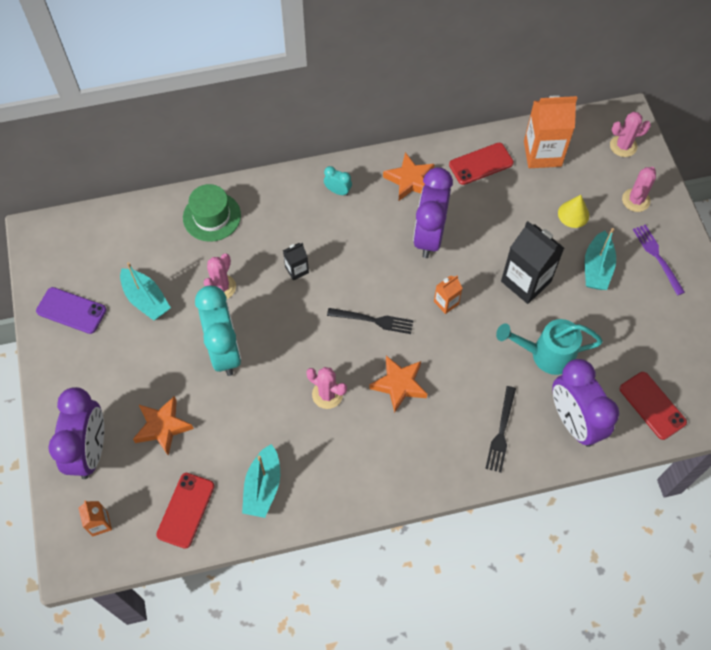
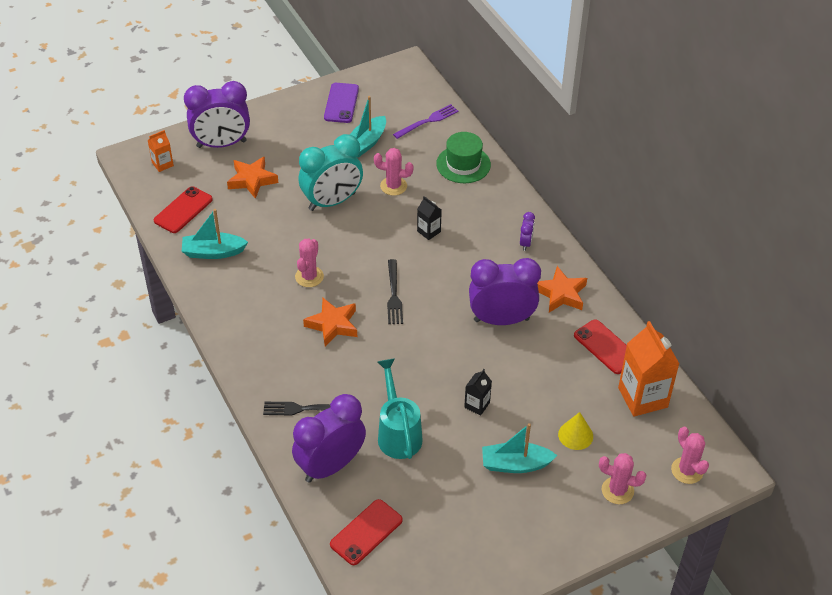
camera: 75 degrees right, 15 degrees down
(186, 510) = (183, 210): red phone -> red phone turned 60 degrees counterclockwise
(338, 191) = (525, 243): turquoise clock -> purple clock
(446, 303) = (431, 345): orange carton -> none
(526, 281) = (477, 405): black carton -> black carton, size x0.50
(657, 256) = (550, 518): purple fork -> purple fork (428, 121)

